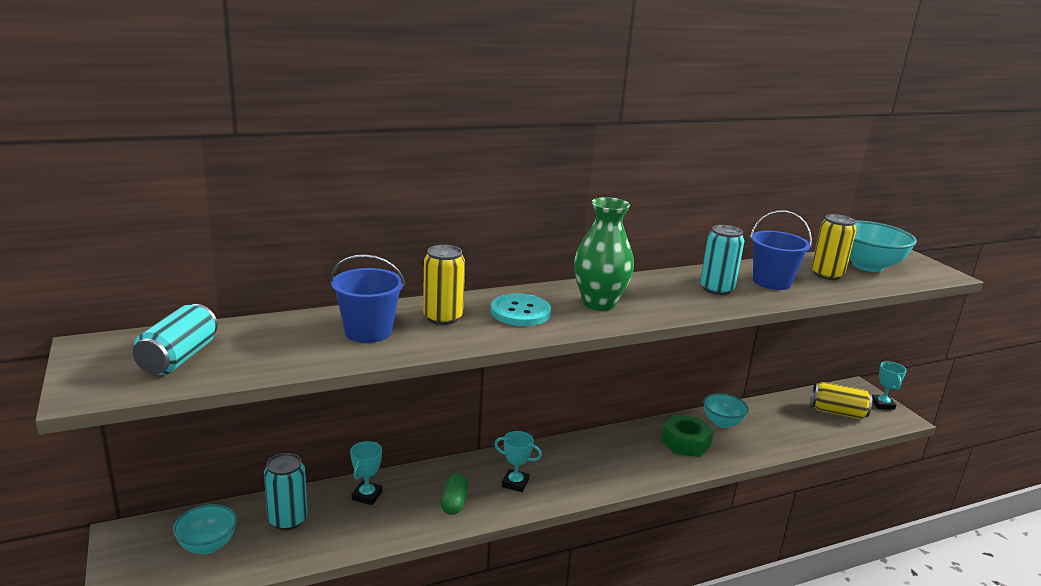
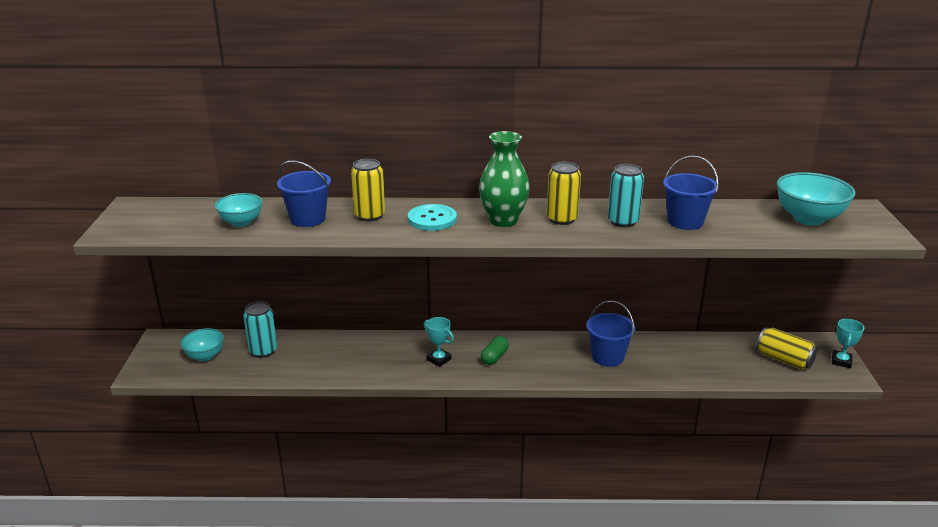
camera: 25 degrees right, 5 degrees up
(179, 358) = (175, 220): turquoise can -> none
(367, 495) = (325, 346): turquoise trophy -> none
(454, 502) = (383, 363): green capsule -> green capsule (494, 357)
(685, 442) = (607, 357): green nut -> blue bucket
(722, 423) = (656, 348): turquoise bowl -> turquoise bowl (241, 222)
(827, 274) = (752, 222): yellow can -> yellow can (562, 219)

